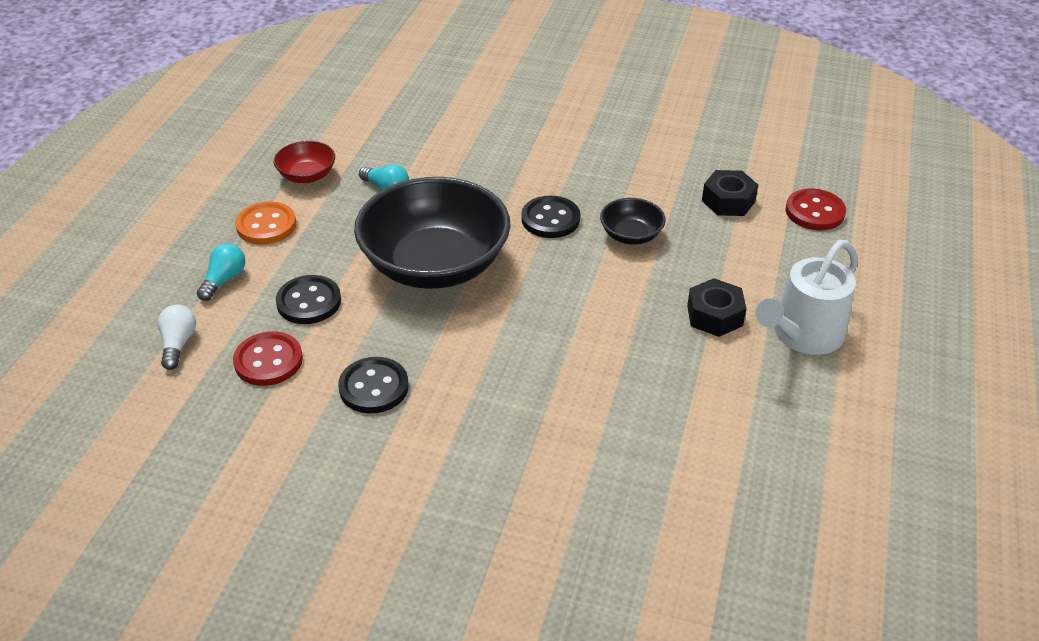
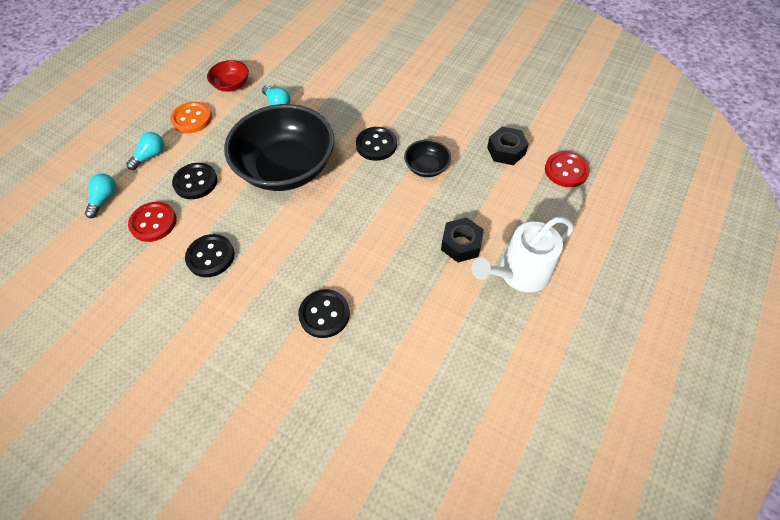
camera: 15 degrees right, 15 degrees up
(178, 344) = (104, 199): white light bulb -> turquoise light bulb
(566, 426) = (324, 314): none -> black button

